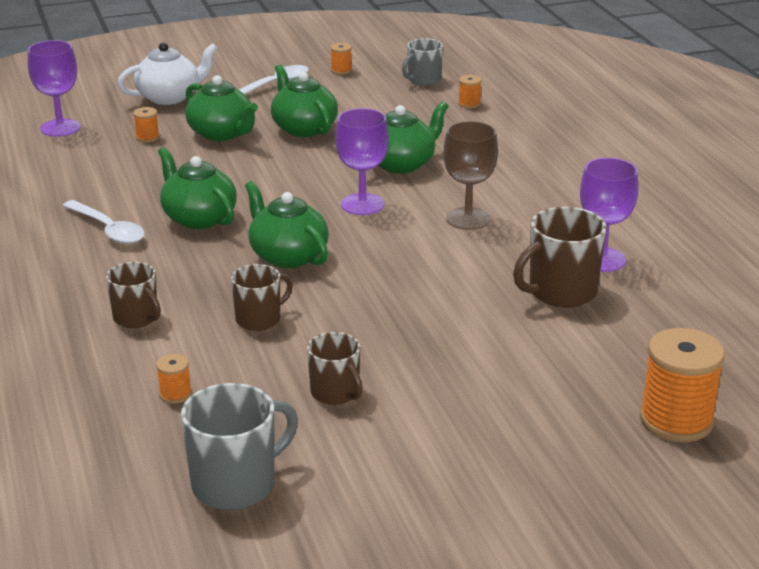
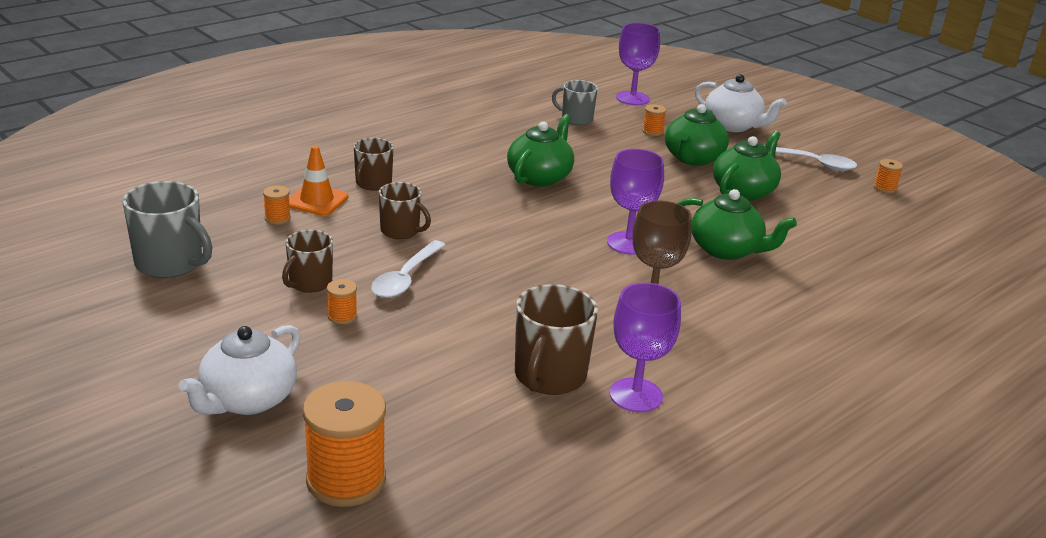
camera: 65 degrees right, 0 degrees up
(108, 229) = (492, 147): white spoon -> white spoon (406, 278)
(150, 361) = (317, 200): none -> orange traffic cone
(287, 256) = (509, 225): green teapot -> none
(423, 80) = (922, 233): grey mug -> grey mug (576, 119)
(469, 104) = (900, 266): orange spool -> orange spool (342, 316)
(537, 460) = (247, 400): none -> white teapot
(561, 292) = (549, 376): brown mug -> brown mug turned 105 degrees counterclockwise

